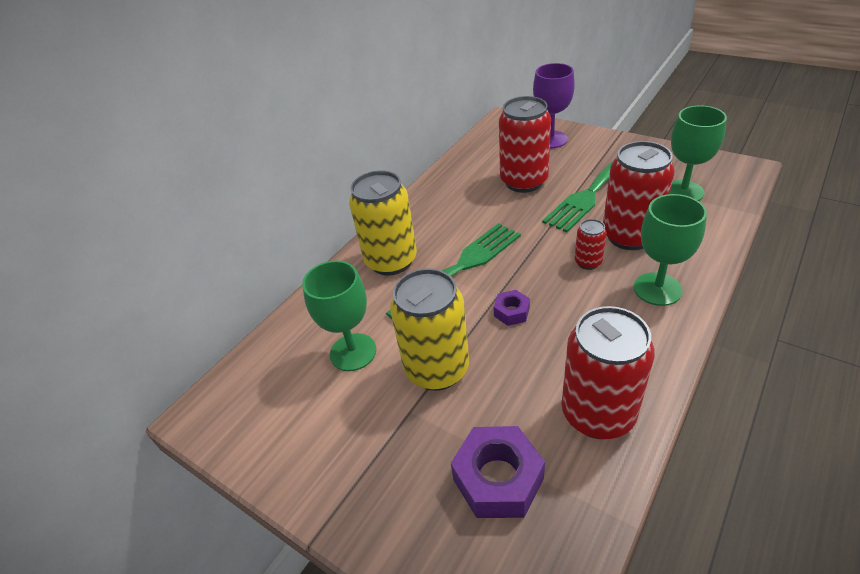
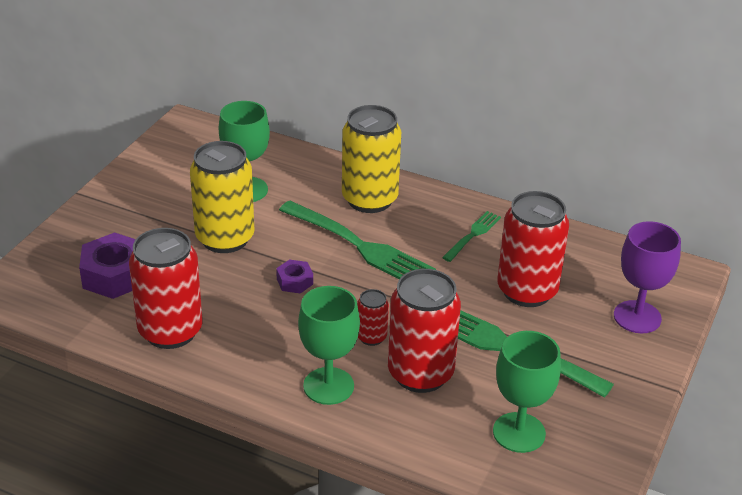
camera: 75 degrees right, 5 degrees down
(453, 204) = (472, 235): none -> green fork

